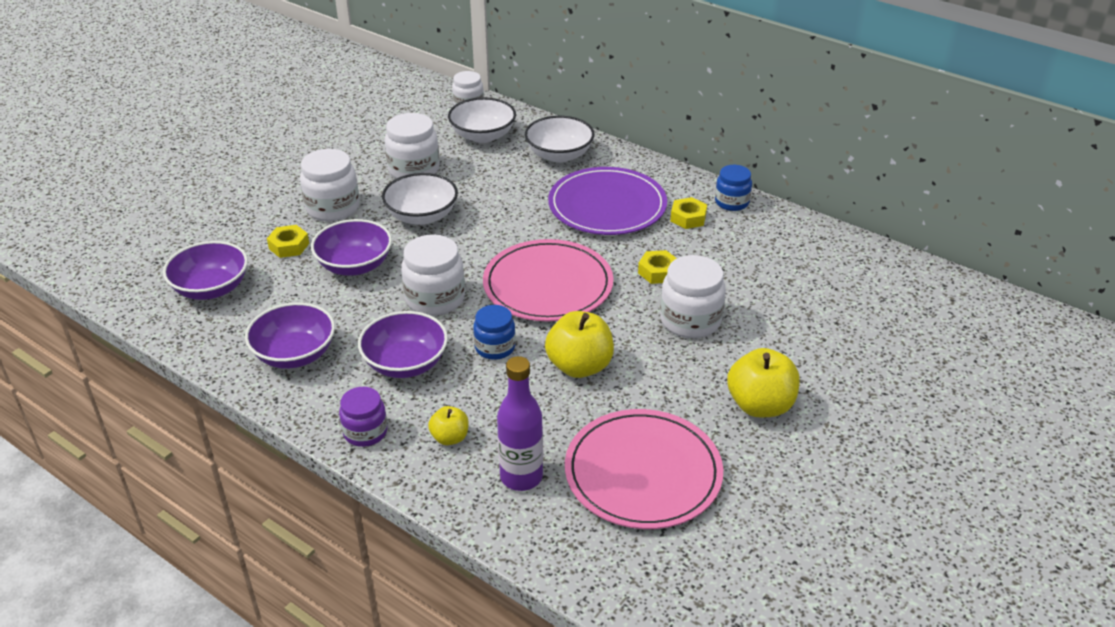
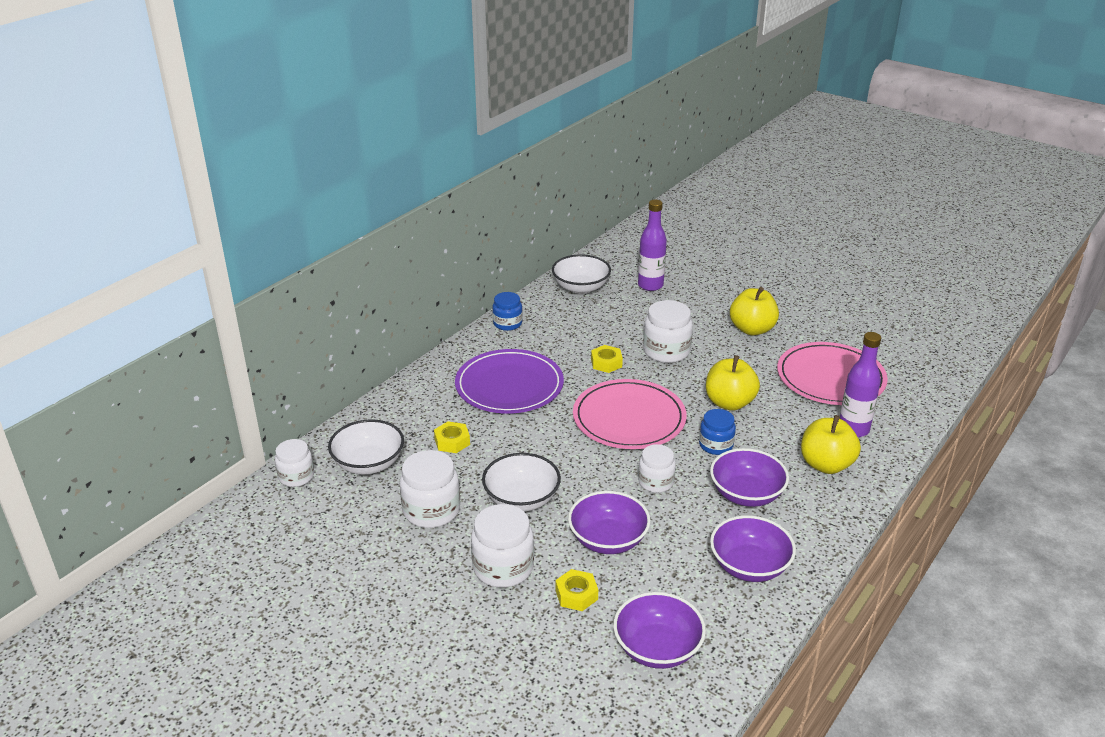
camera: 90 degrees left, 5 degrees down
(365, 432) = (834, 510): purple jar -> none
(435, 299) = (655, 482): white jar -> white jar, size x0.65
(450, 438) = (826, 465): yellow apple -> yellow apple, size x1.82
(559, 155) = (417, 412): white bowl -> white bowl (581, 287)
(688, 218) = (529, 345): yellow nut -> yellow nut (452, 441)
(857, 315) = (650, 285): none -> purple bottle

